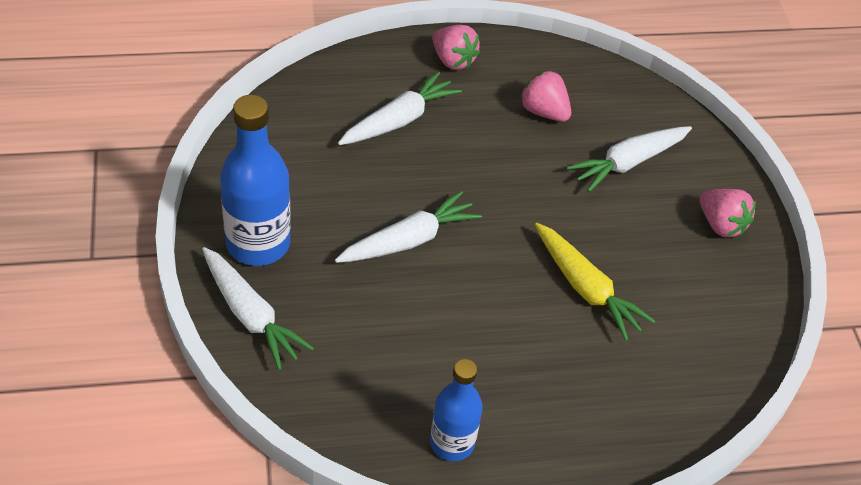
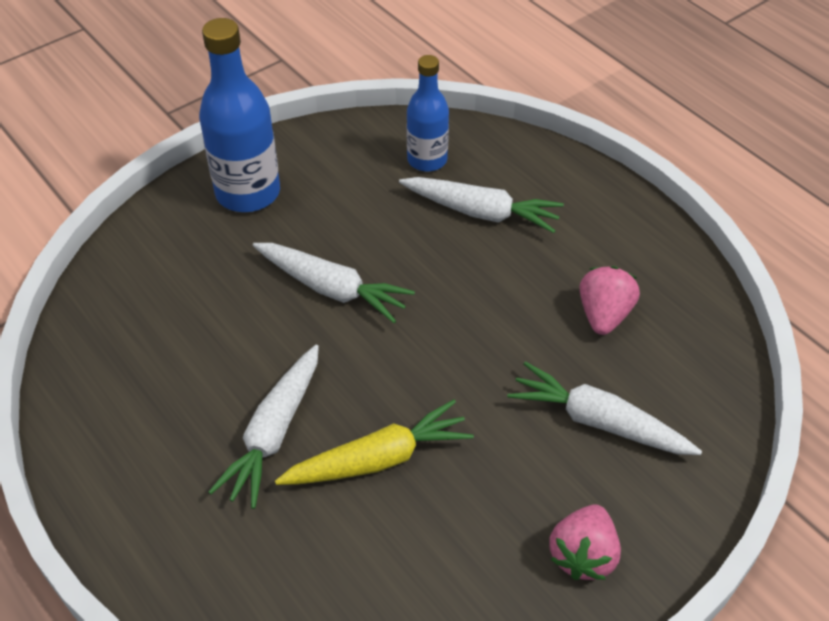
camera: 65 degrees right, 0 degrees up
(251, 315) = (165, 226): white carrot -> white carrot (274, 433)
(452, 443) = (104, 431): blue bottle -> blue bottle (427, 160)
(453, 60) = (603, 213): pink strawberry -> none
(586, 288) = (378, 459): yellow carrot -> yellow carrot turned 135 degrees counterclockwise

